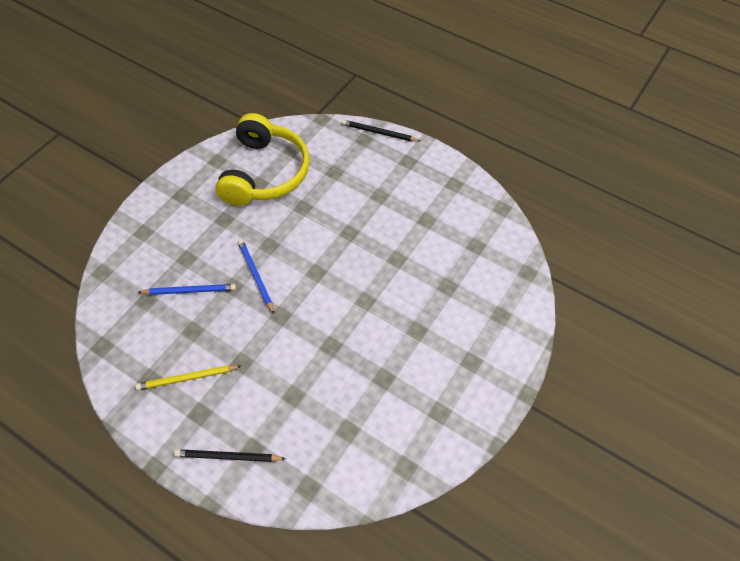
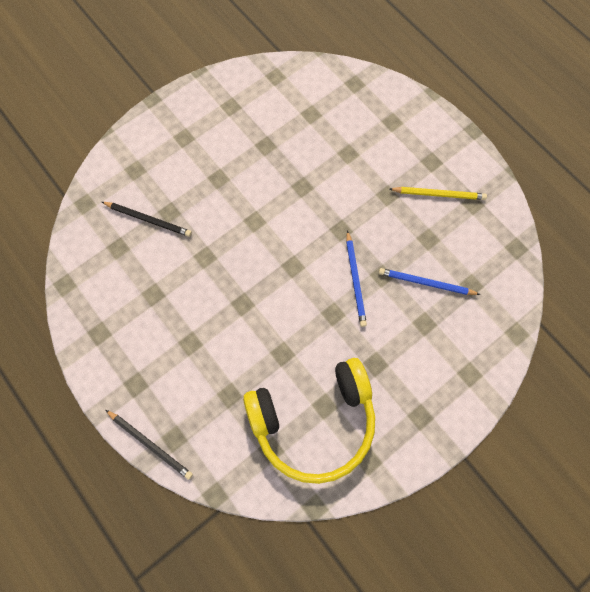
camera: 160 degrees left, 15 degrees up
(228, 457) = (412, 121): black pencil -> black pencil (148, 219)
(264, 173) = (314, 421): yellow headphones -> yellow headphones turned 135 degrees counterclockwise

